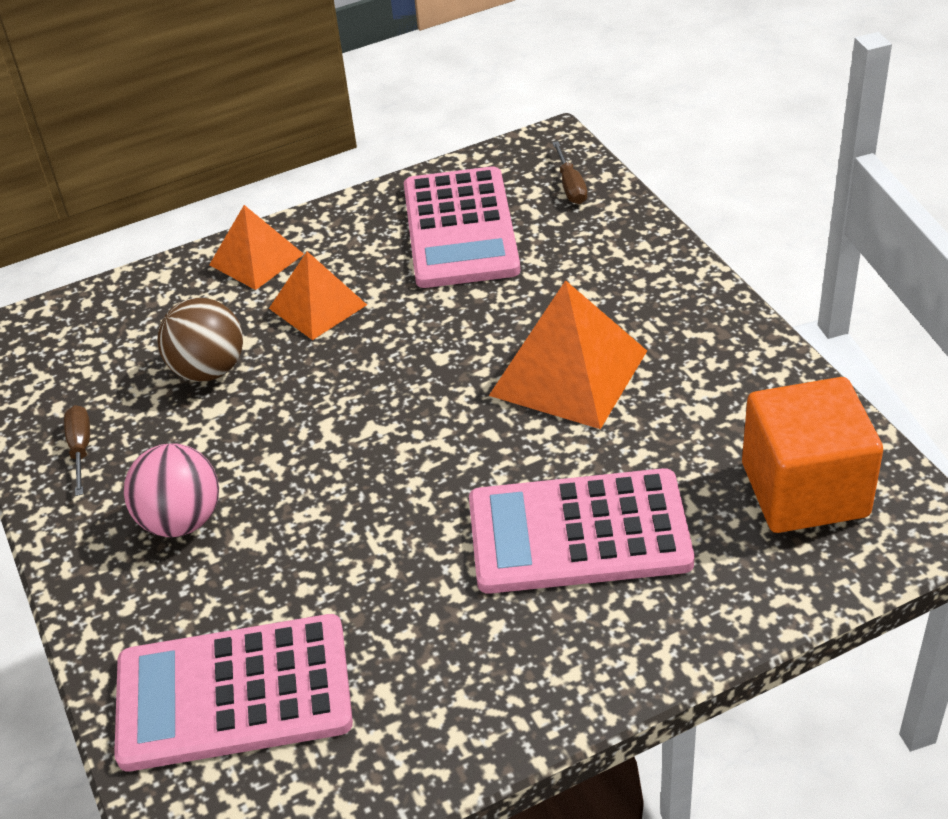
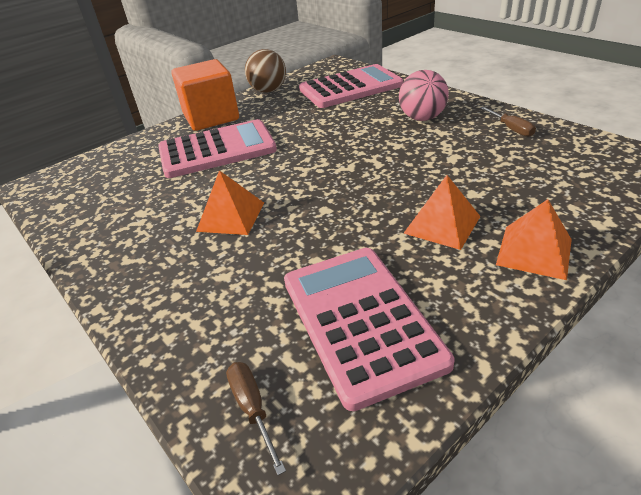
camera: 165 degrees right, 5 degrees down
(209, 370) = (481, 173): brown ball -> brown ball (268, 91)
(568, 373) = (231, 216): orange pyramid -> orange pyramid, size x0.63
(804, 490) = (92, 186): orange cube -> orange cube (211, 117)

